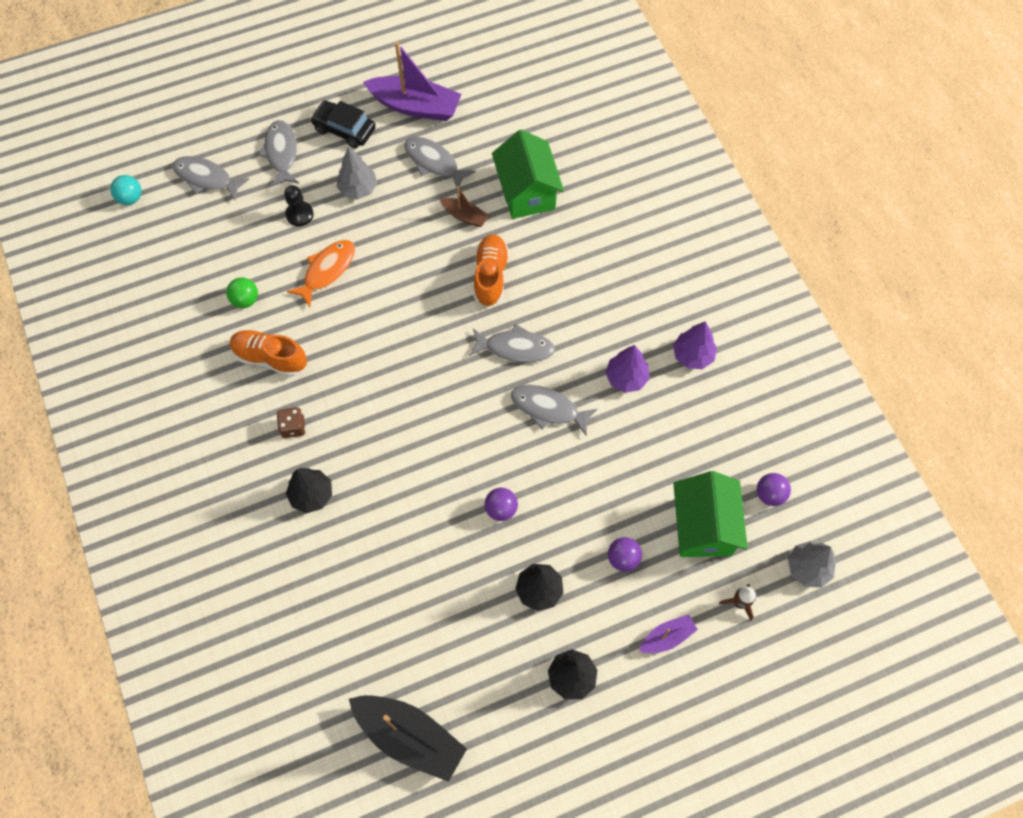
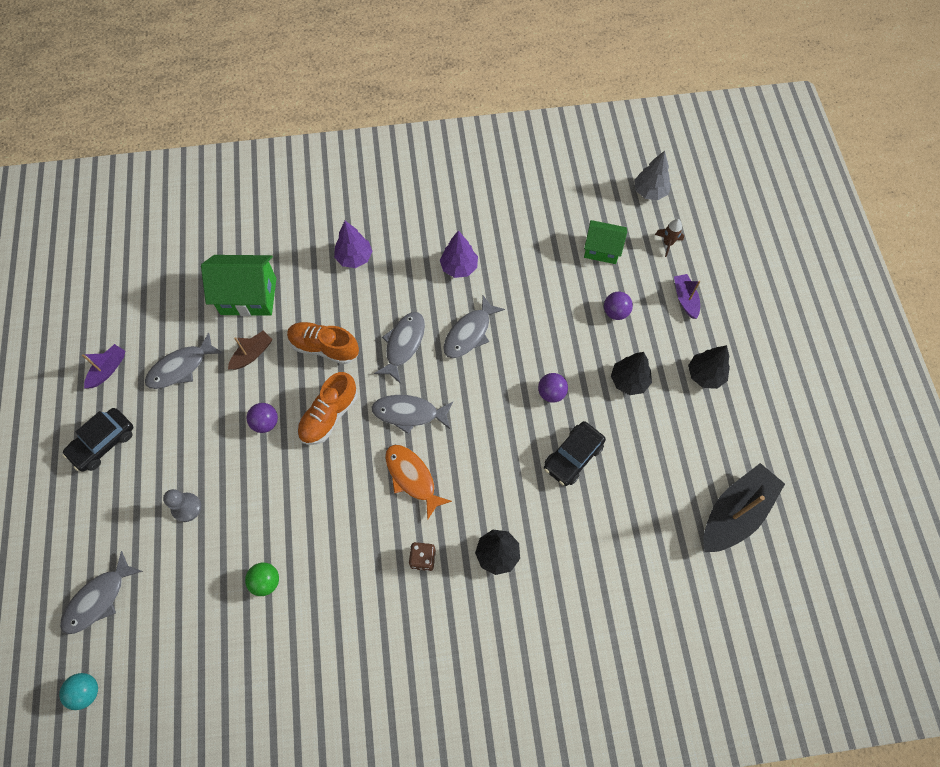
camera: 75 degrees left, 0 degrees up
(270, 358) = (341, 567): orange shoe -> orange shoe (329, 415)
(281, 153) = (103, 512): grey fish -> grey fish (409, 413)
(299, 214) = (186, 507): black pawn -> grey pawn
(327, 270) = (263, 493): orange fish -> orange fish (412, 478)
(358, 189) = (181, 444): grey tree -> none
(415, 106) = (108, 369): purple boat -> purple boat, size x0.51
(433, 547) = (573, 456): none -> black car
(692, 355) = (454, 215): purple tree -> purple tree (354, 258)
(703, 526) = (602, 249): green house -> green house, size x0.65
(769, 494) = (586, 198): purple ball -> purple ball (265, 422)

